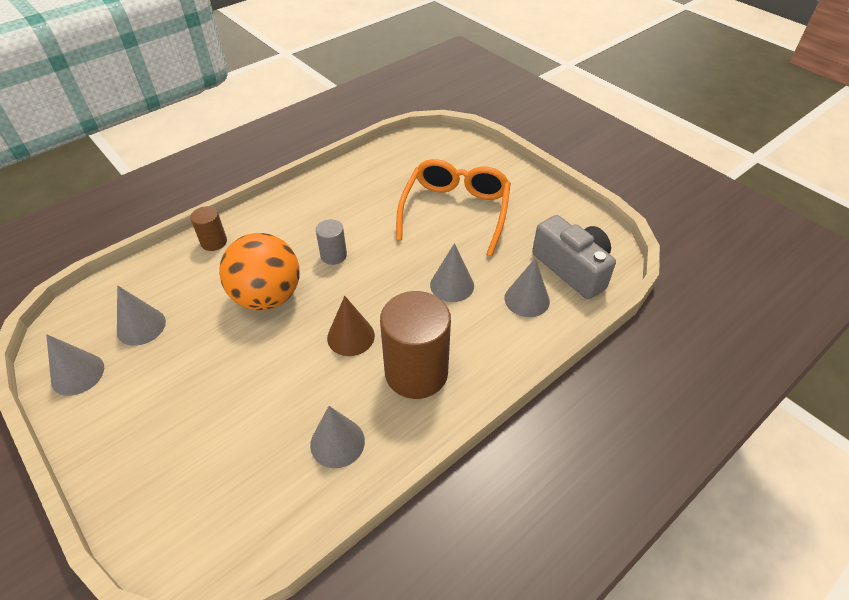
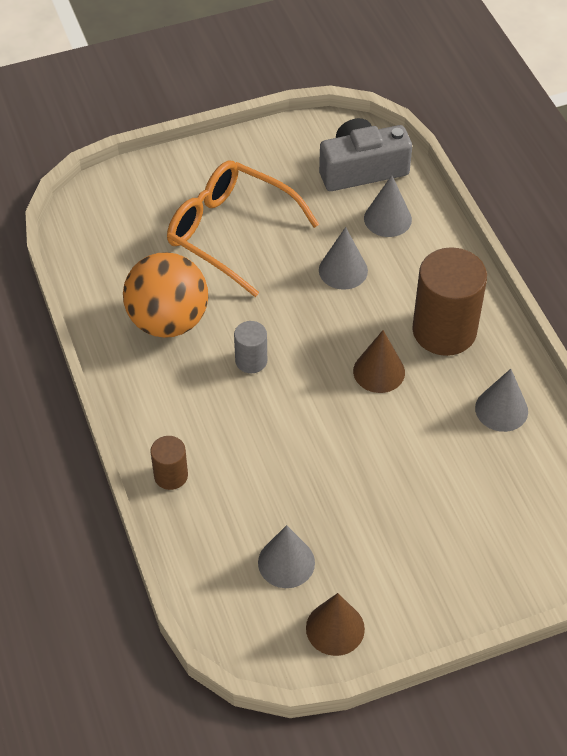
camera: 70 degrees left, 5 degrees up
(77, 374) = (335, 628): grey cone -> brown cone
(267, 297) = (291, 434): orange ball -> orange ball (168, 321)

